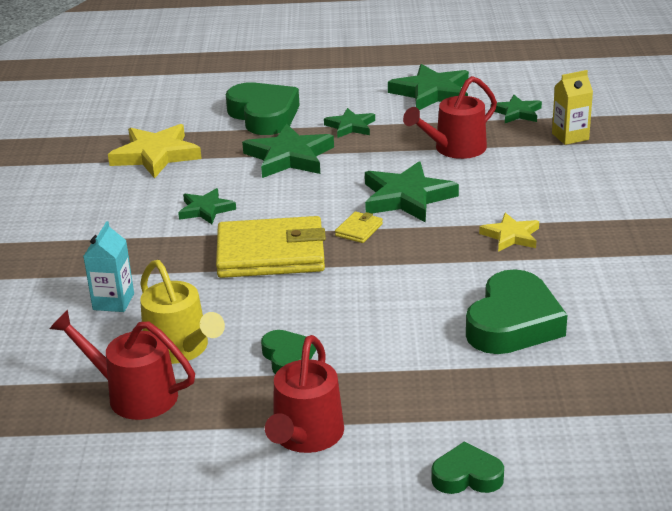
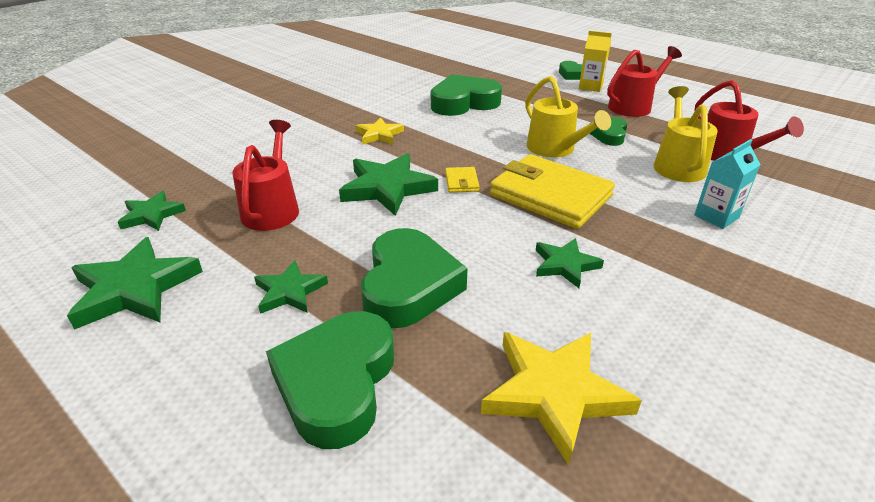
camera: 140 degrees left, 5 degrees up
(289, 157) = (409, 286): green star -> green heart
(323, 306) = (555, 149): none -> yellow watering can
(359, 230) = (461, 182): yellow wallet -> yellow wallet turned 75 degrees counterclockwise
(455, 149) = (272, 208): red watering can -> red watering can turned 90 degrees counterclockwise
(570, 136) = (186, 173): yellow carton -> yellow carton (590, 87)

